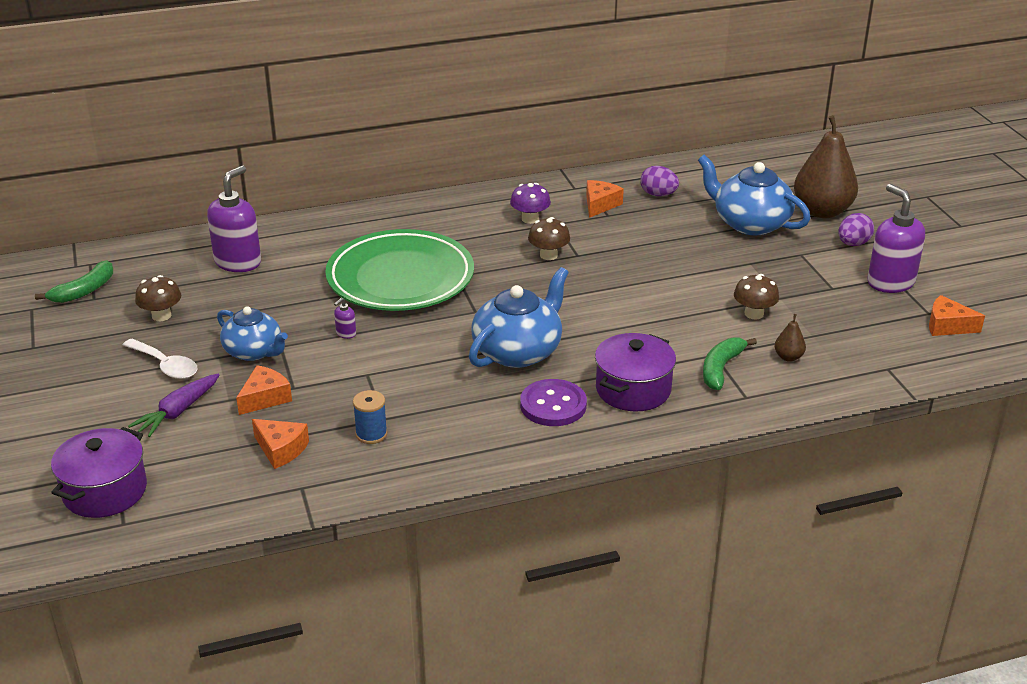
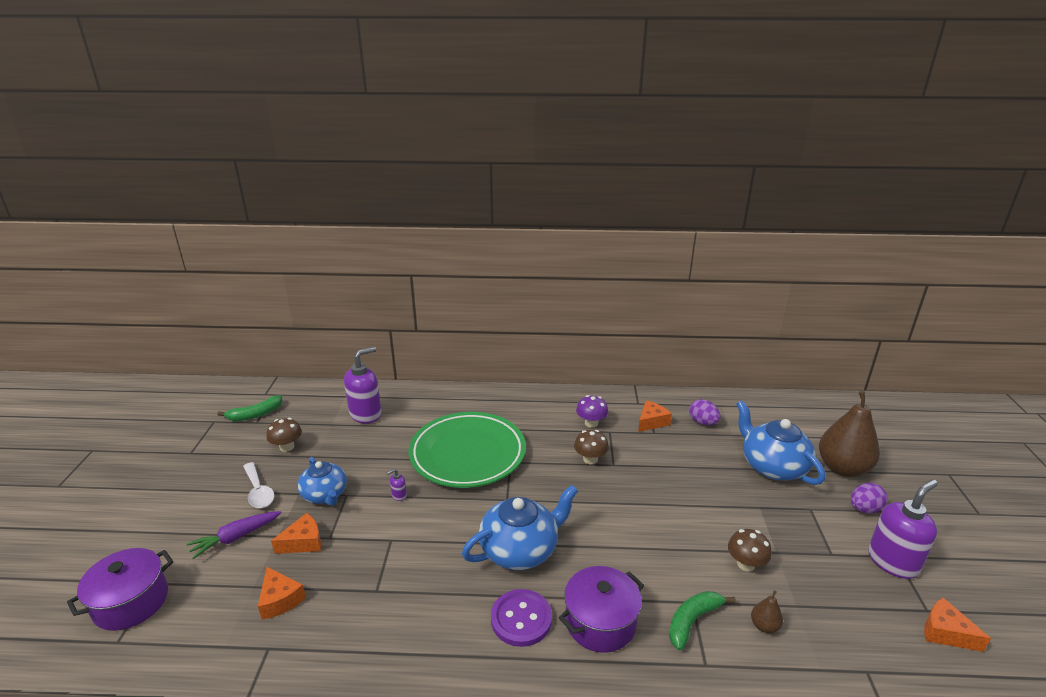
camera: 20 degrees right, 5 degrees down
(371, 434) = (356, 605): blue spool -> none
(890, 282) = (893, 562): purple soap dispenser -> purple soap dispenser turned 60 degrees clockwise

